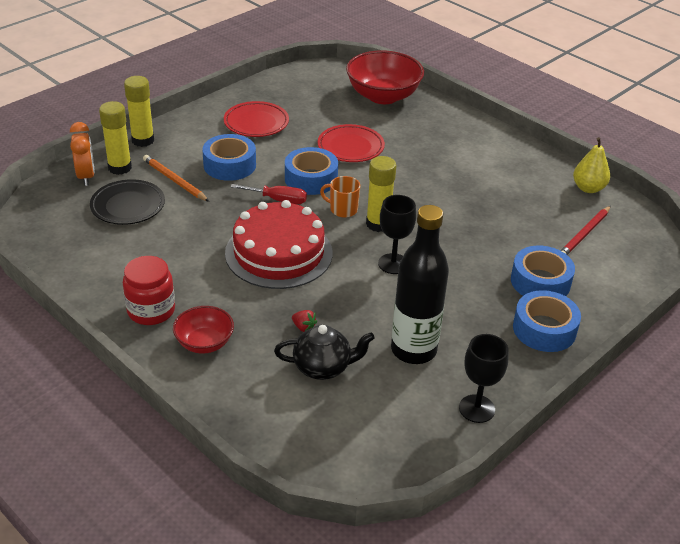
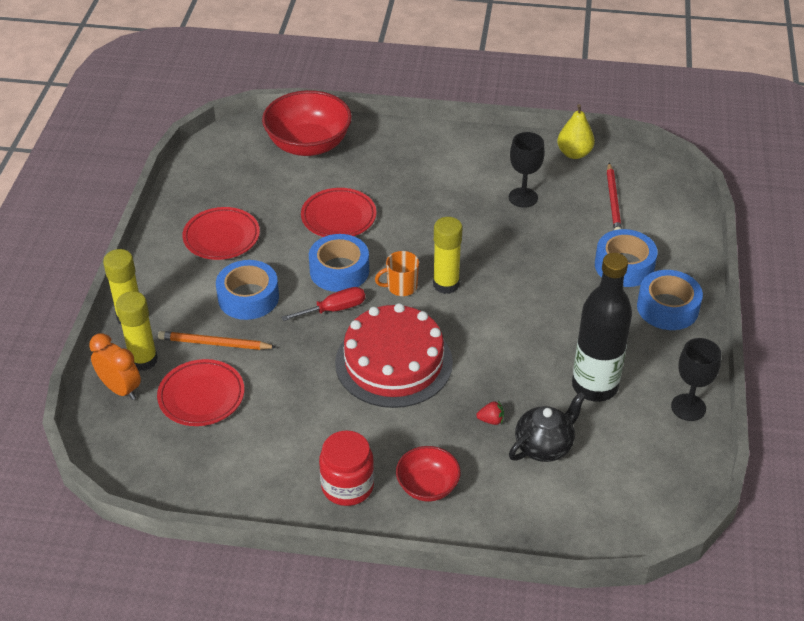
camera: 35 degrees left, 5 degrees up
(128, 206) = (201, 396): black plate -> red plate
(393, 264) = (498, 316): black goblet -> black goblet (523, 197)

